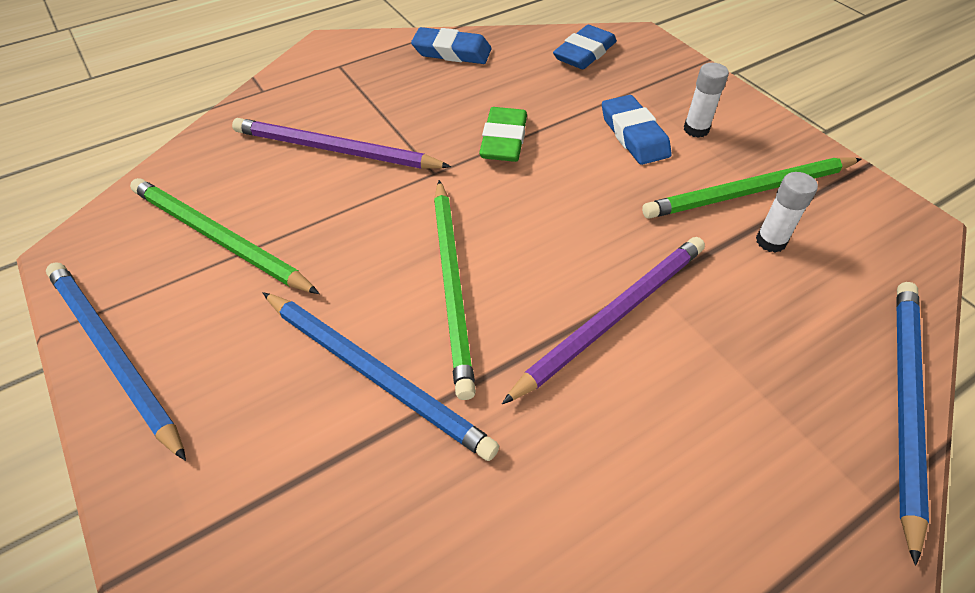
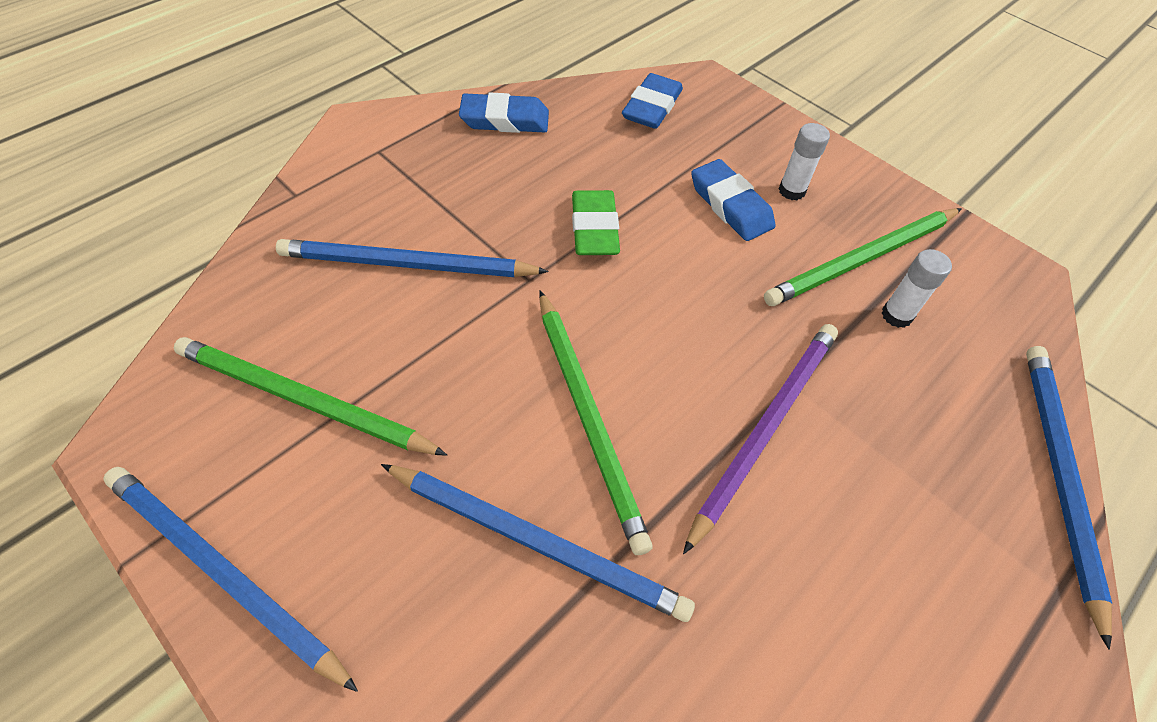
camera: 15 degrees left, 5 degrees up
(335, 150) = (407, 264): purple pencil -> blue pencil

